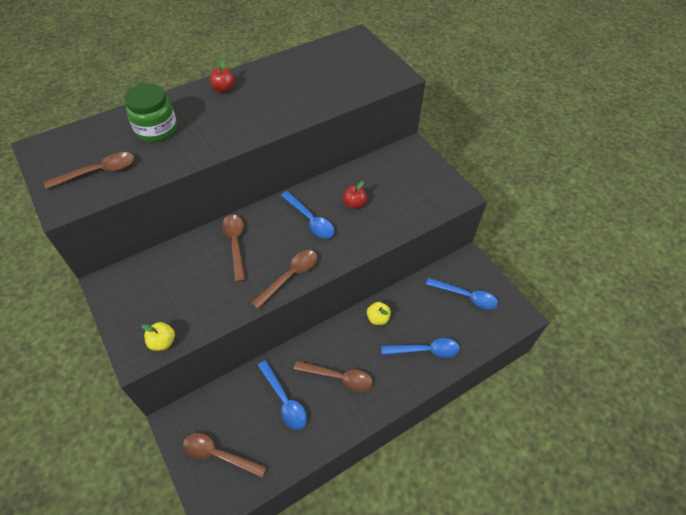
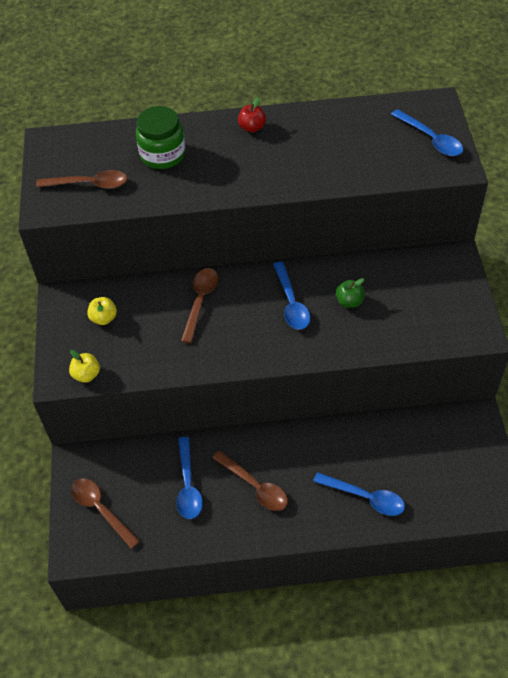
camera: 30 degrees right, 0 degrees up
(290, 276) = (239, 356): brown spoon -> none
(354, 204) = (349, 301): red apple -> green apple
(378, 318) = (330, 441): yellow apple -> yellow apple (104, 318)
(466, 296) = (448, 458): blue spoon -> blue spoon (431, 139)

